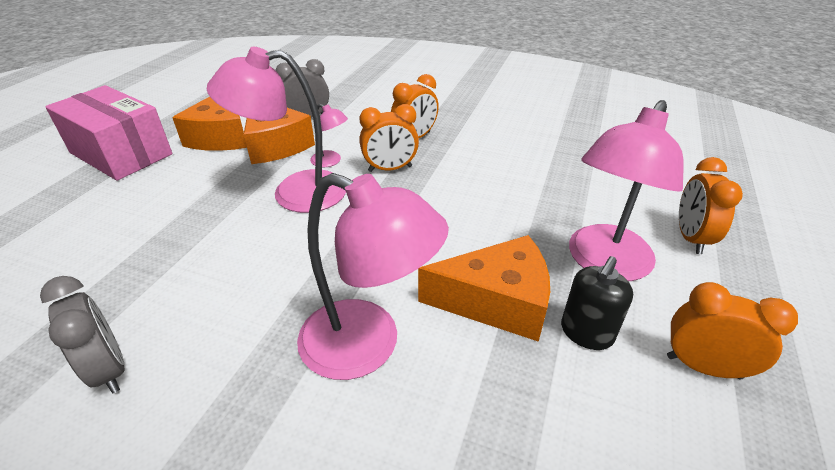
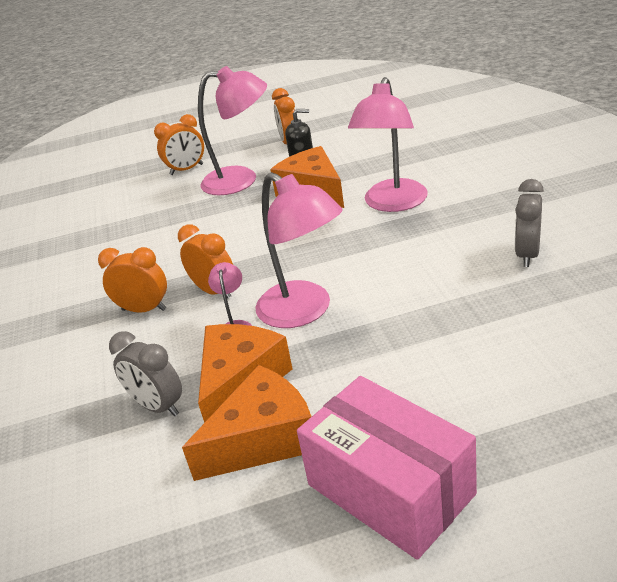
camera: 120 degrees left, 5 degrees down
(121, 153) = (390, 489): pink box -> pink box turned 45 degrees counterclockwise
(368, 345) = (392, 204): pink lamp -> pink lamp turned 150 degrees counterclockwise

